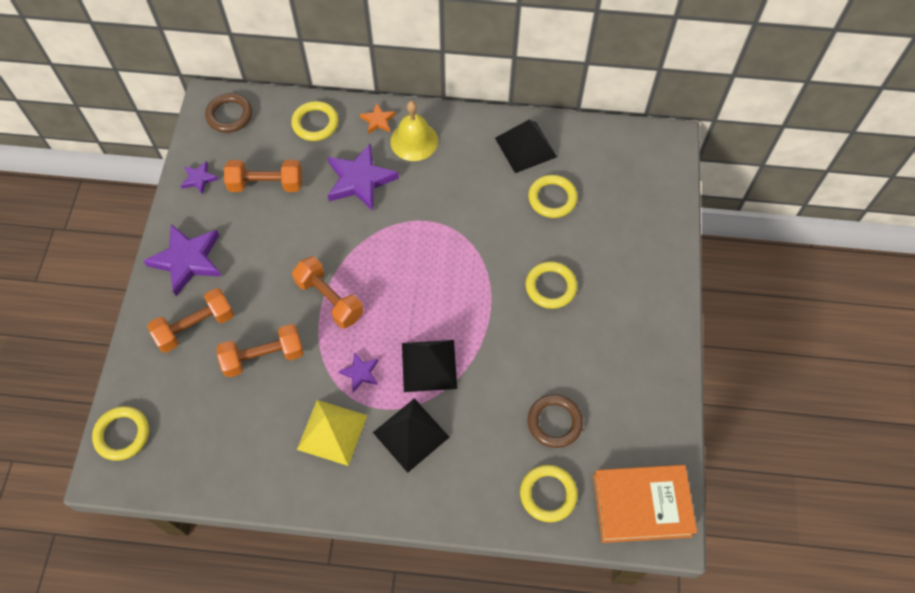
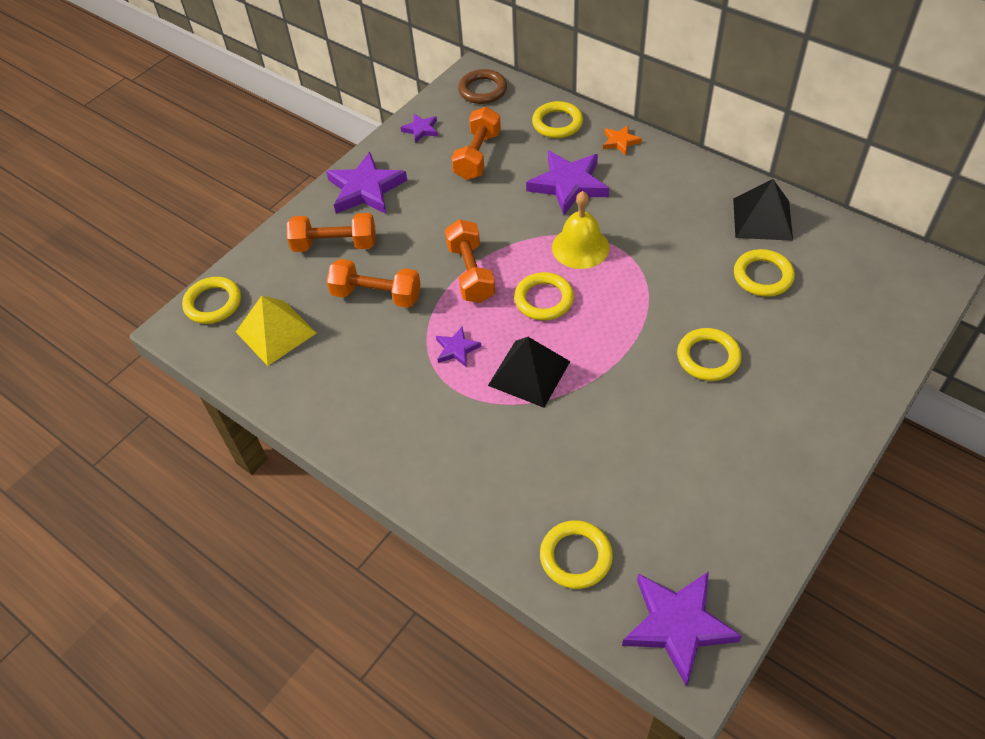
camera: 35 degrees right, 10 degrees down
(266, 184) = (477, 156): orange dumbbell -> orange dumbbell turned 75 degrees clockwise
(332, 432) = (394, 388): yellow pyramid -> yellow pyramid (276, 332)
(402, 295) = (544, 299): none -> yellow ring
(411, 434) = (468, 427): black pyramid -> none
(414, 141) = (645, 171): yellow bell -> yellow bell (580, 247)
(554, 422) = (629, 489): brown ring -> none
(641, 506) = (677, 625): orange book -> purple star

